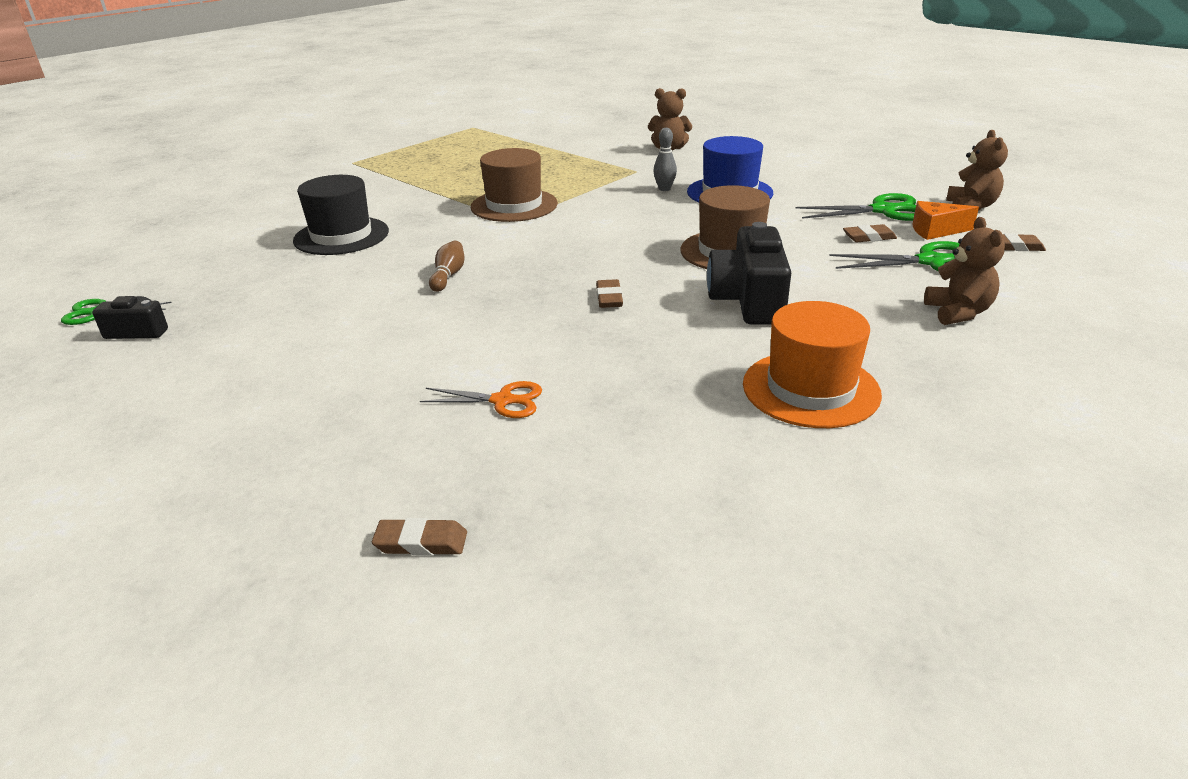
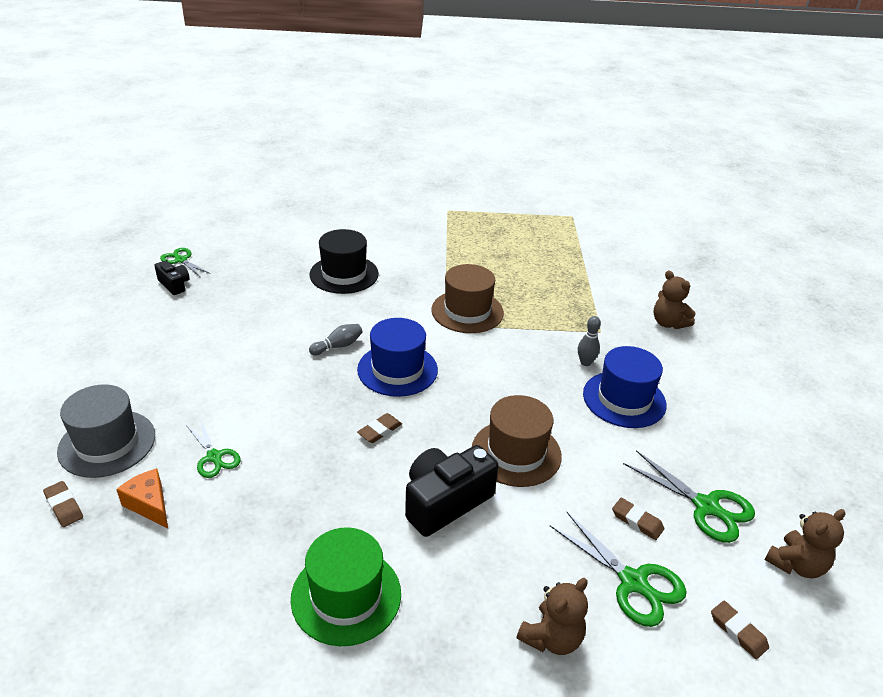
camera: 45 degrees right, 5 degrees up
(353, 471) = (107, 443): none -> grey hat
(448, 276) = (338, 346): brown bowling pin -> grey bowling pin
(502, 401) = (214, 457): orange scissors -> green scissors
(537, 261) = (397, 370): none -> blue hat
(810, 389) = (346, 595): orange hat -> green hat
(935, 231) = (705, 560): orange cheese -> orange cheese (149, 505)

